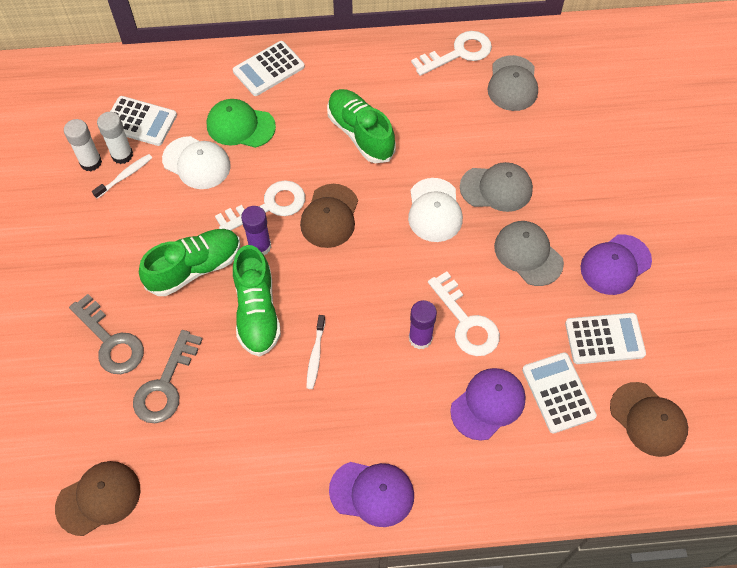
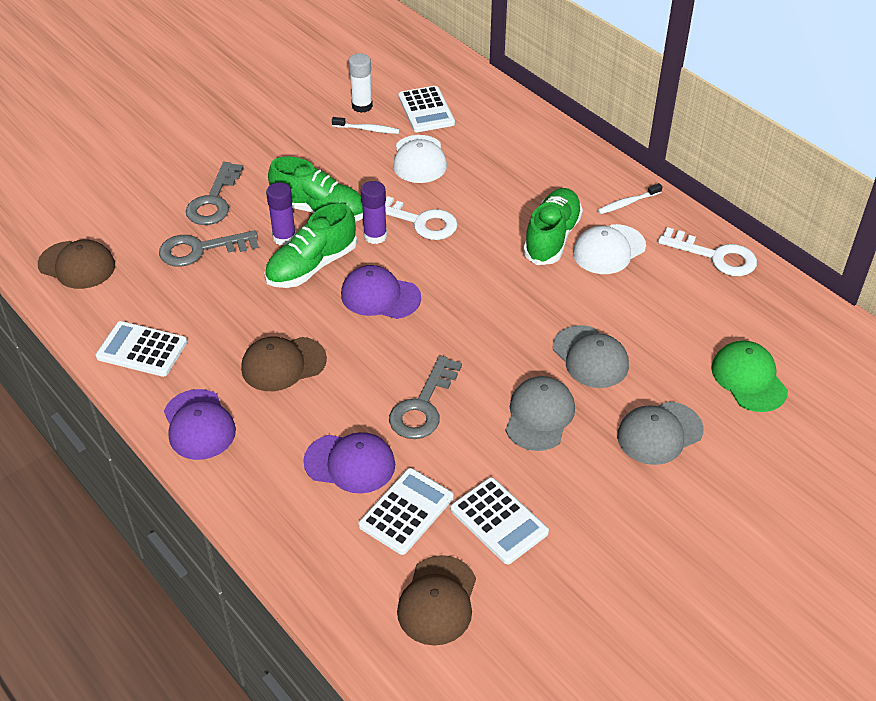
camera: 55 degrees right, 15 degrees down
(122, 155) = (385, 118): white glue stick -> none
(240, 126) = (481, 164): green cap -> green cap (748, 379)
(269, 69) = (557, 150): white calculator -> white calculator (142, 350)
(315, 355) = (301, 322): white toothbrush -> white toothbrush (627, 203)
(330, 216) = (446, 262): brown cap -> brown cap (283, 364)
(420, 338) = (377, 382): purple glue stick -> purple glue stick (284, 237)
(434, 210) = (521, 326): white cap -> white cap (608, 250)
(466, 322) = (423, 405): white key -> grey key
(512, 84) = (725, 311): grey cap -> grey cap (659, 433)
(615, 265) = (594, 490): purple cap -> purple cap (380, 296)

